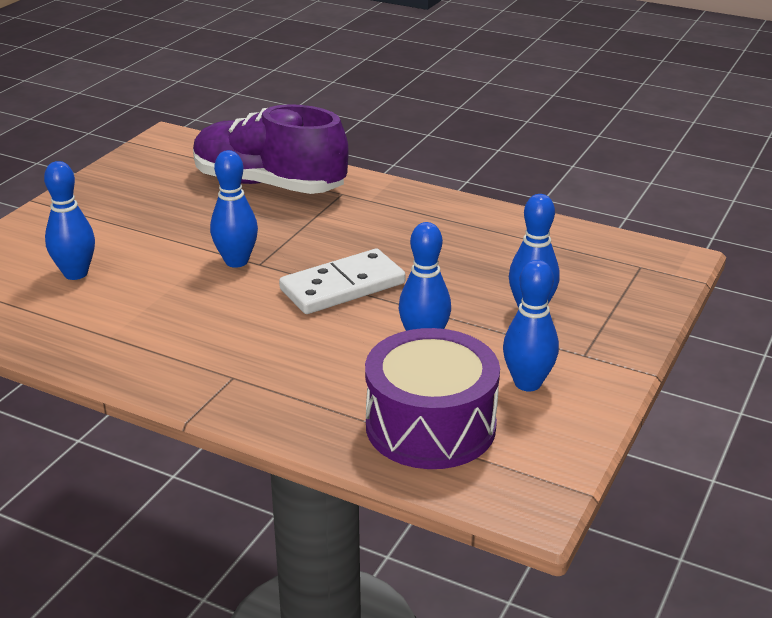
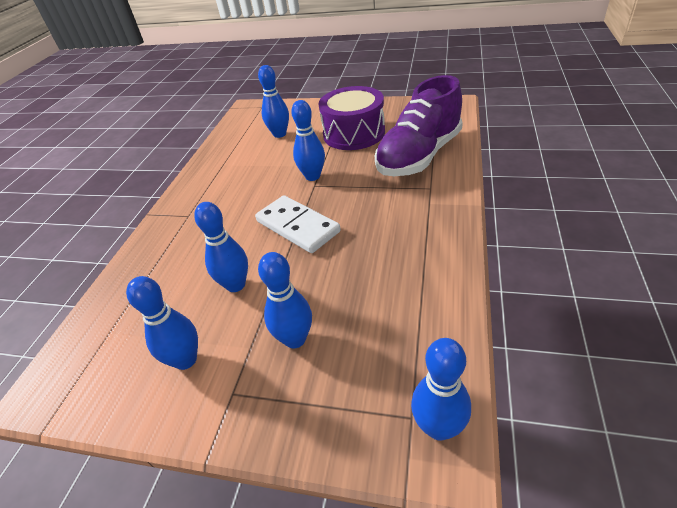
camera: 80 degrees right, 10 degrees up
(269, 185) = (419, 156): purple shoe -> purple shoe turned 150 degrees counterclockwise
(430, 425) = (134, 315): purple drum -> purple drum (354, 133)
(653, 256) = (438, 427): none -> blue bowling pin

